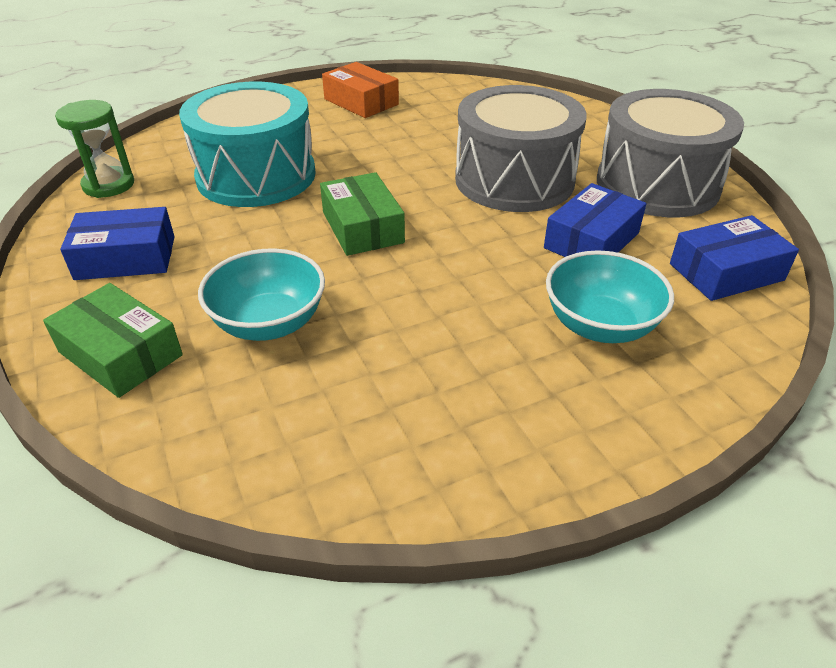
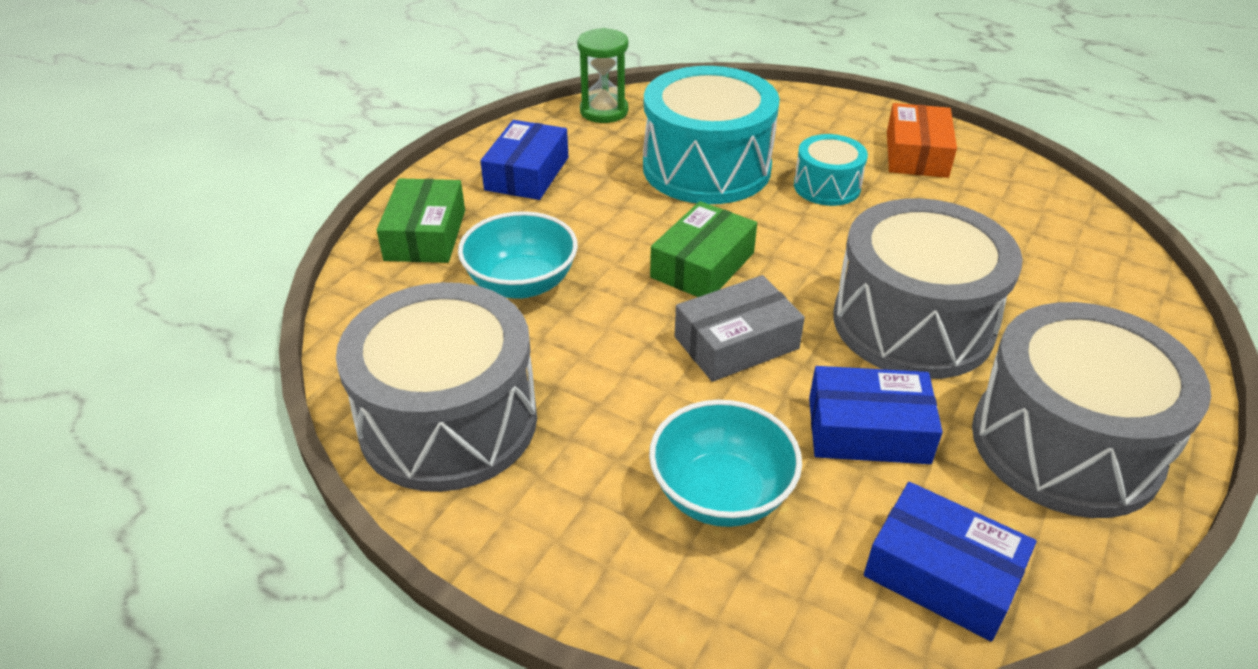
camera: 55 degrees right, 0 degrees up
(126, 258) = (527, 173): blue box -> blue box turned 60 degrees clockwise
(347, 144) = (827, 186): none -> turquoise drum
(396, 441) = (448, 421): none -> grey drum
(460, 251) = (736, 343): none -> grey box

